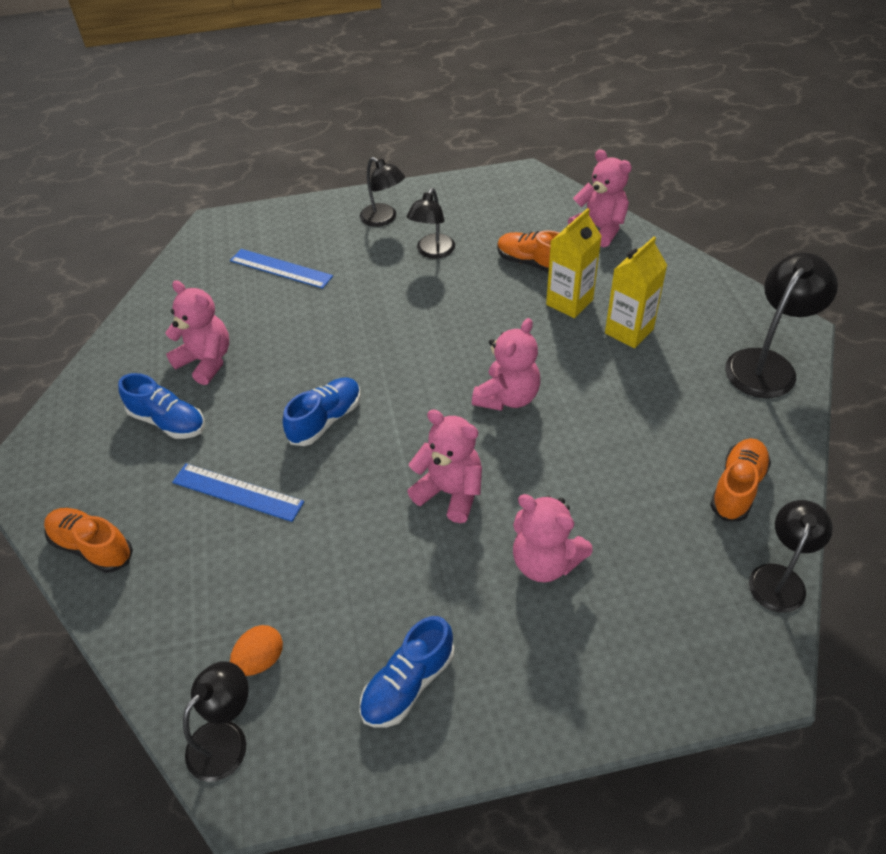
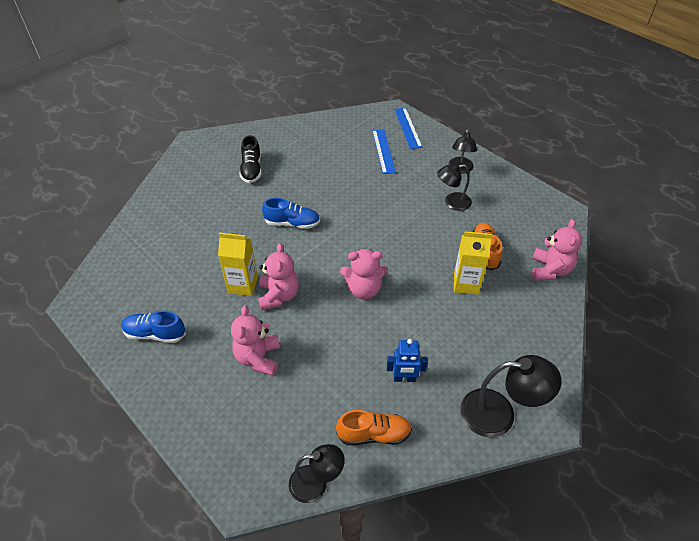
camera: 55 degrees right, 0 degrees up
(92, 547) = (168, 186): orange shoe -> none
(168, 421) = (251, 169): blue shoe -> black shoe
(206, 361) = (298, 161): pink teddy bear -> none
(226, 738) = (97, 283): black lamp -> none
(237, 492) = (226, 215): blue ruler -> blue ruler (408, 128)
(260, 660) = (141, 273): orange egg -> none
(629, 331) = (466, 324): yellow carton -> yellow carton (243, 285)
(672, 422) = (404, 378): none -> blue robot

